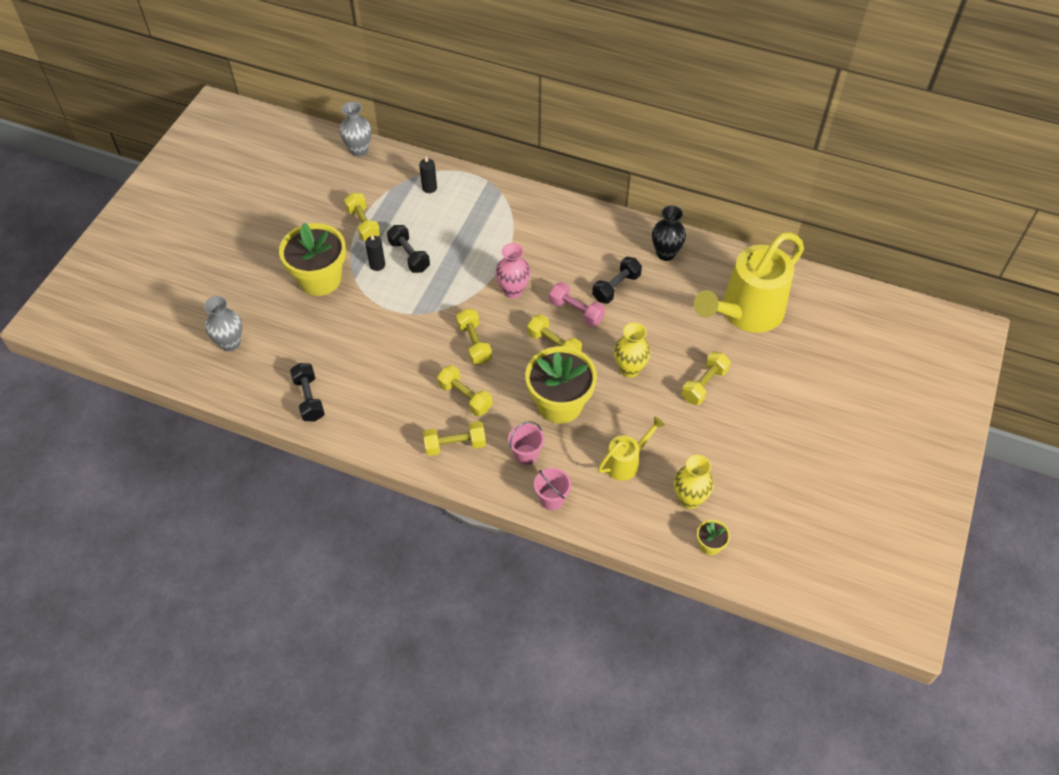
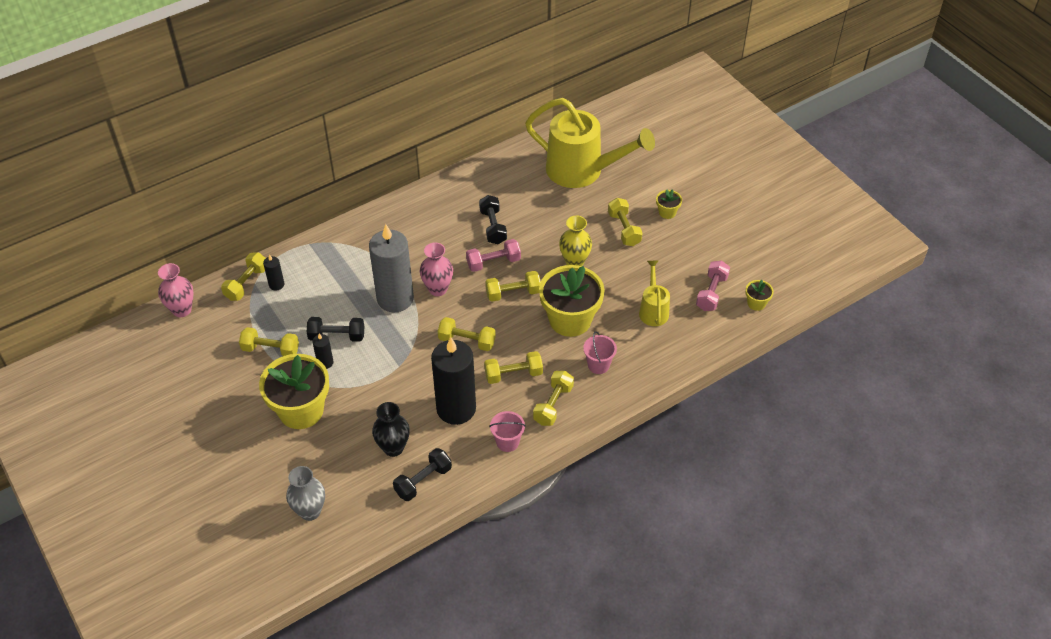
camera: 55 degrees left, 5 degrees down
(309, 399) = (423, 481): black dumbbell -> black dumbbell turned 60 degrees counterclockwise
(359, 150) = (182, 310): grey vase -> pink vase
(397, 378) = (456, 409): none -> black candle
(415, 170) = (246, 283): none -> yellow dumbbell
(478, 269) = (395, 299): none -> grey candle
(552, 499) = (650, 371): pink bucket -> pink bucket (507, 442)
(665, 253) = (488, 181): black vase -> black vase (393, 448)
(689, 499) = (711, 293): yellow vase -> pink dumbbell
(745, 313) = (582, 171): yellow watering can -> yellow watering can turned 60 degrees counterclockwise
(758, 407) = (667, 212): none -> yellow flower pot

